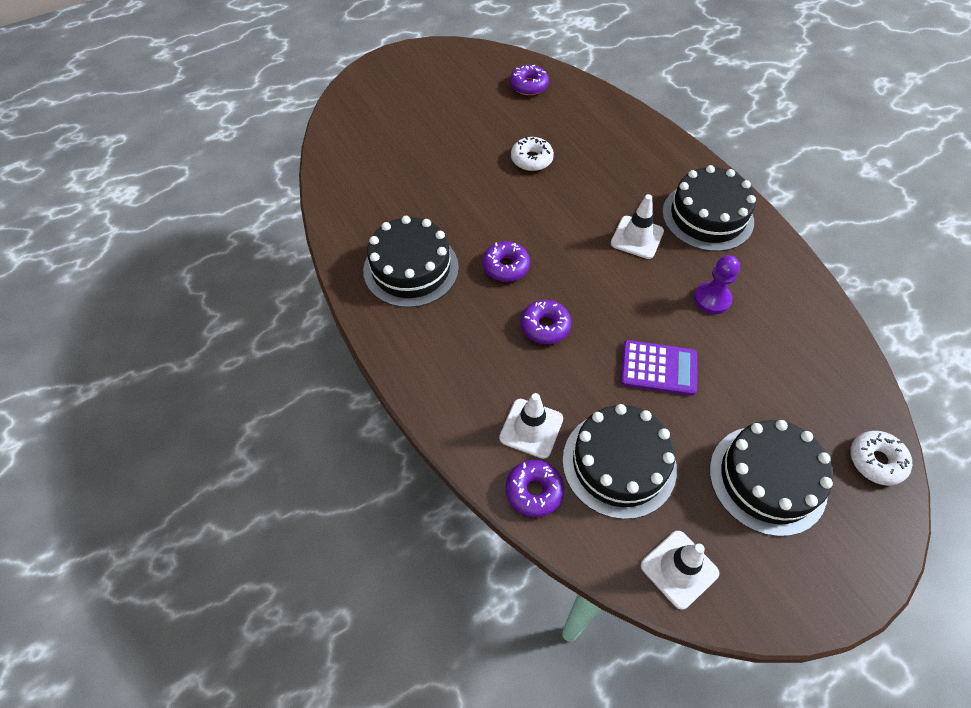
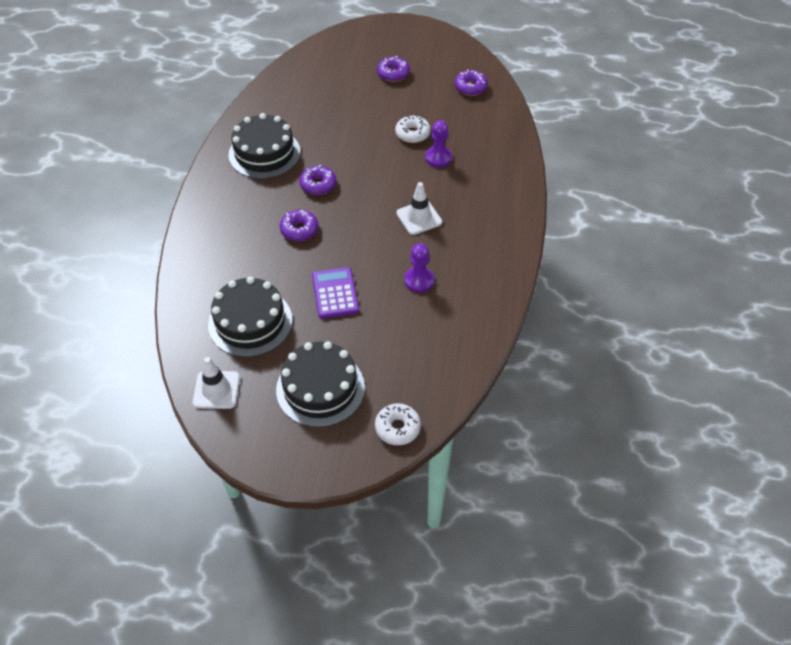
camera: 40 degrees right, 5 degrees down
(531, 428) = (227, 274): white traffic cone -> none
(534, 491) = (191, 303): purple donut -> purple donut (393, 74)
(582, 168) = (438, 158): none -> purple pawn
(658, 368) = (335, 293): purple calculator -> purple calculator turned 150 degrees counterclockwise
(707, 216) = (483, 234): black cake -> none

